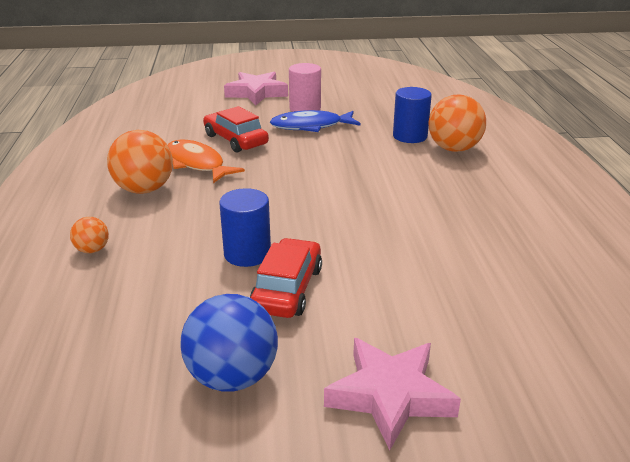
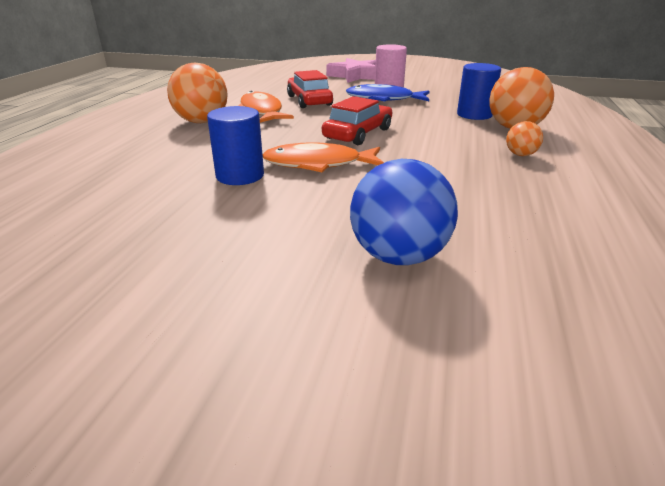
camera: 20 degrees right, 0 degrees up
(92, 250) = (116, 153): orange ball -> orange ball (520, 155)
(232, 377) = (119, 272): blue ball -> blue ball (398, 256)
(287, 289) = (249, 208): red car -> red car (358, 134)
(309, 226) = (318, 164): none -> orange fish
(390, 396) = (263, 332): pink star -> none

